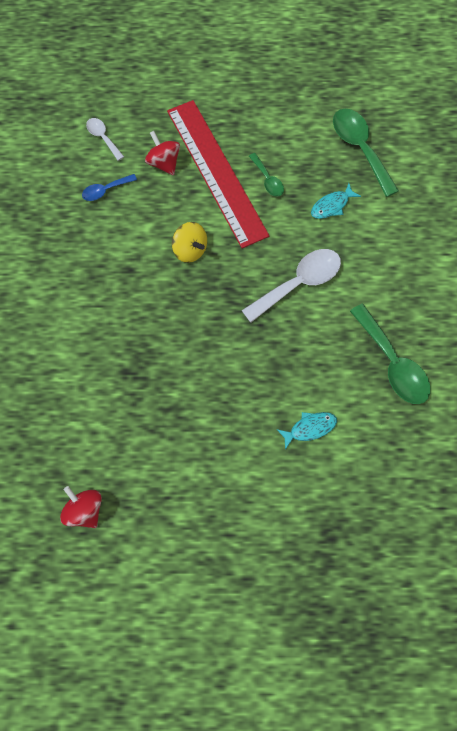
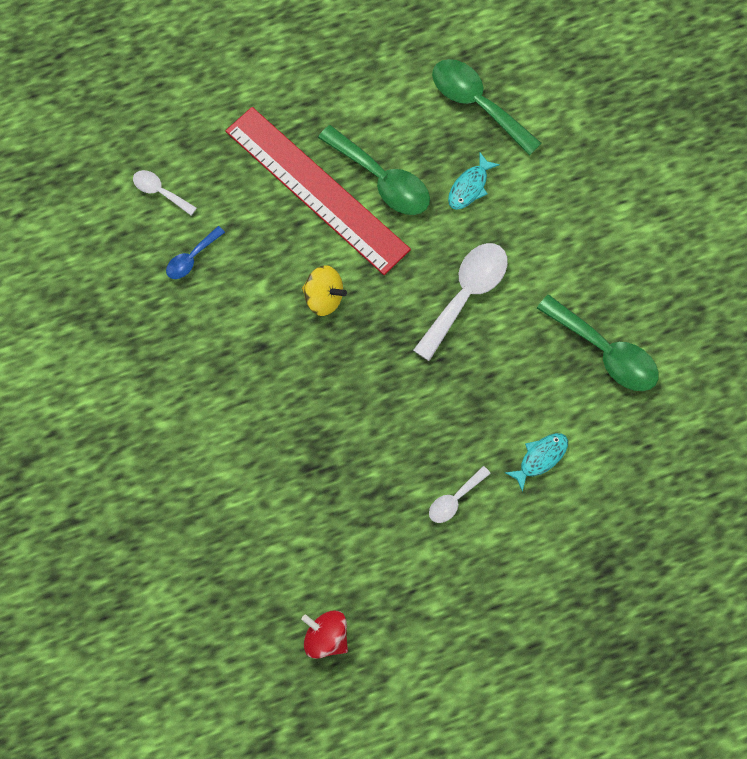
camera: 20 degrees left, 0 degrees up
(164, 163) = (248, 199): red spinning top -> none
(229, 436) = (454, 499): none -> white spoon
(268, 180) = (382, 180): green spoon -> green spoon, size x1.88

